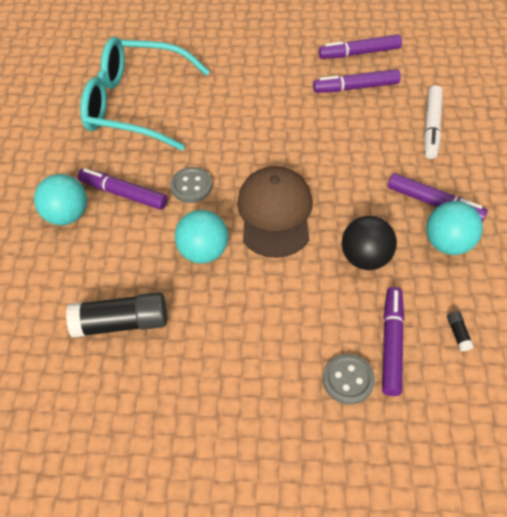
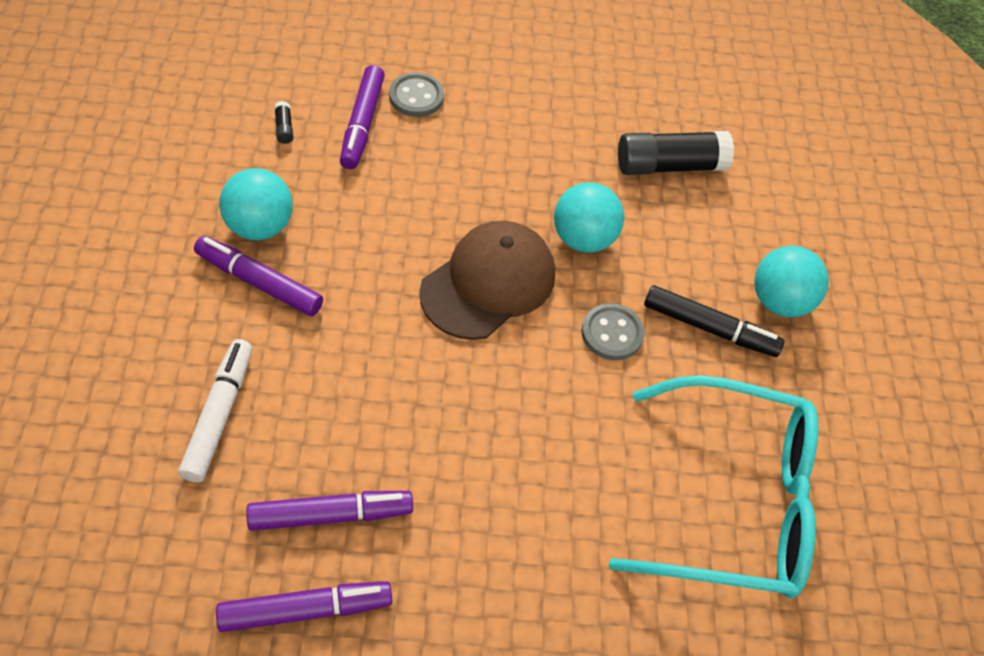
camera: 170 degrees right, 0 degrees up
(124, 194) = (709, 328): purple marker -> black marker
(275, 213) = (488, 283): brown cap -> brown cap turned 135 degrees counterclockwise
(365, 258) = (373, 216): black ball -> none

